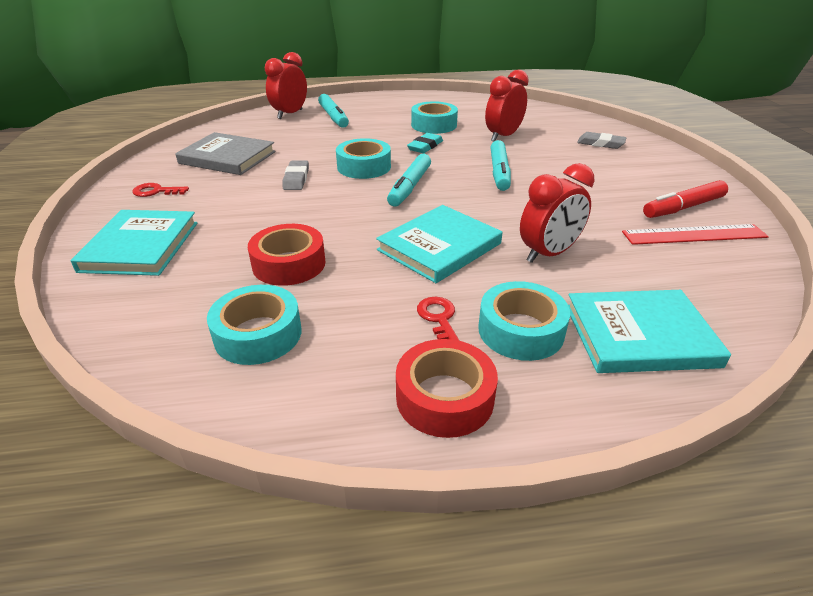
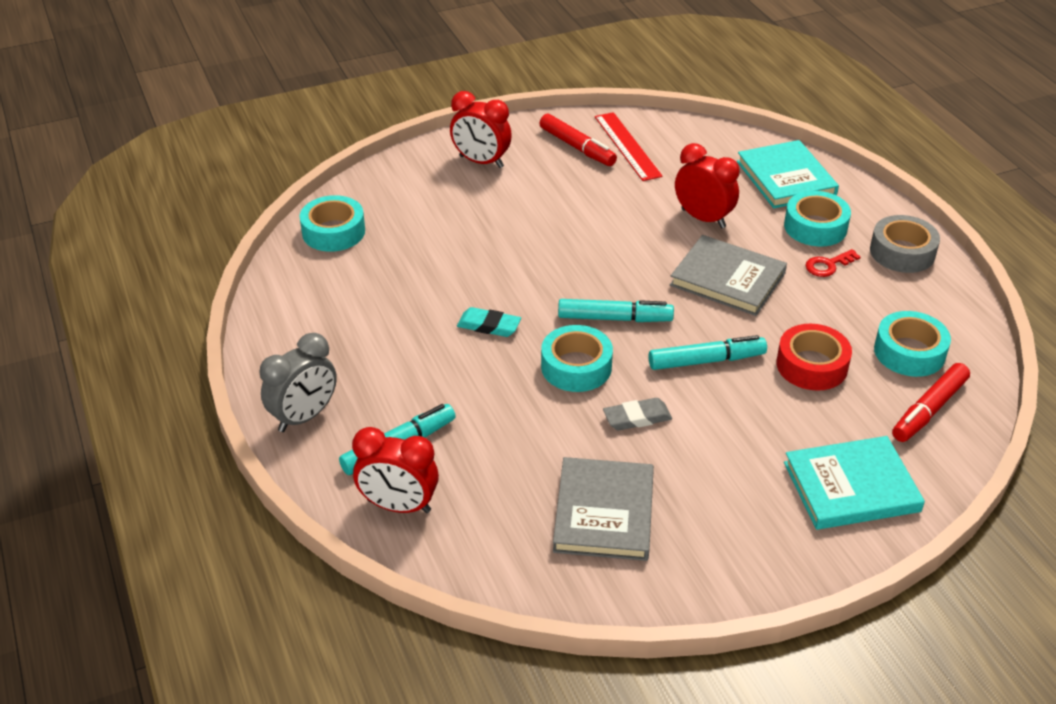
camera: 105 degrees left, 5 degrees up
(156, 191) = (735, 540): red key -> none
(170, 318) = (929, 410): none -> red marker
(374, 101) = (304, 417): none -> grey clock
(434, 125) = (404, 330): turquoise tape -> turquoise tape (333, 232)
(439, 247) = (727, 279): turquoise book -> grey book
(444, 397) = (902, 252): red tape -> grey tape
(499, 172) = (545, 258): turquoise marker -> turquoise marker (706, 361)
(503, 136) = (430, 264): red clock -> red clock (481, 162)
(600, 144) = (429, 189): grey eraser -> none

